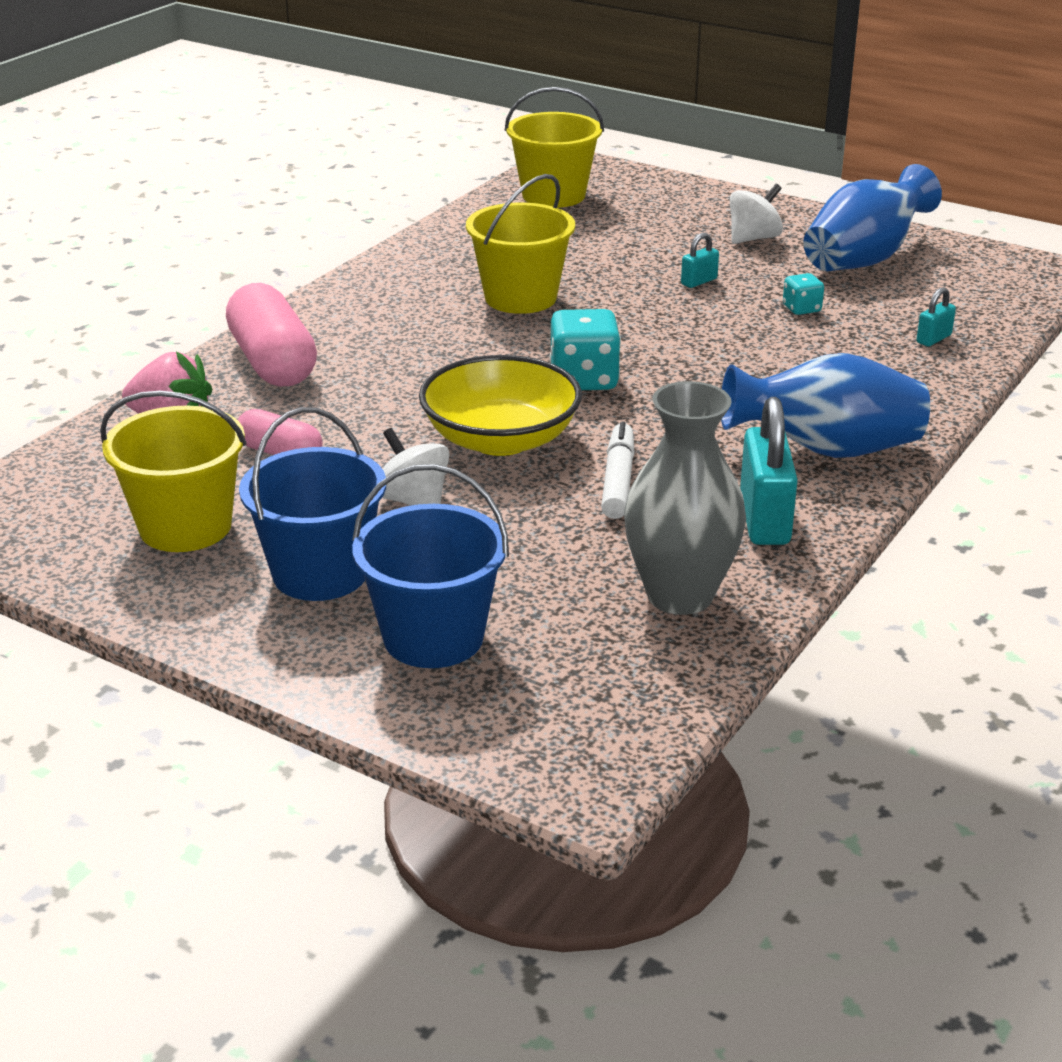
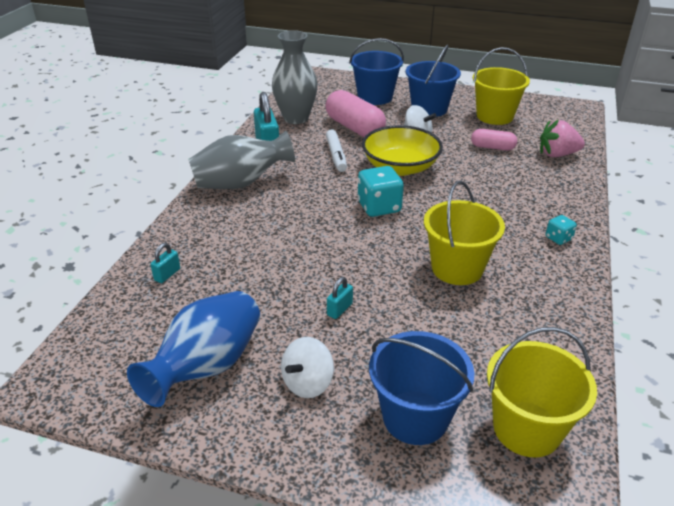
camera: 165 degrees right, 5 degrees up
(273, 362) = (552, 193): pink capsule -> pink capsule (354, 128)
(653, 211) = (415, 417): none -> blue bucket
(801, 309) = (258, 290): turquoise dice -> turquoise dice (558, 238)
(826, 450) = (241, 183): blue vase -> grey vase

